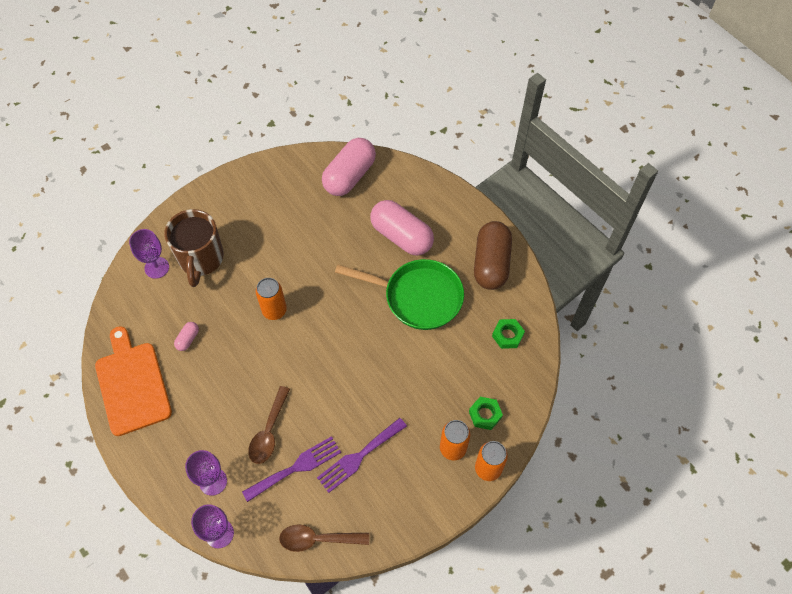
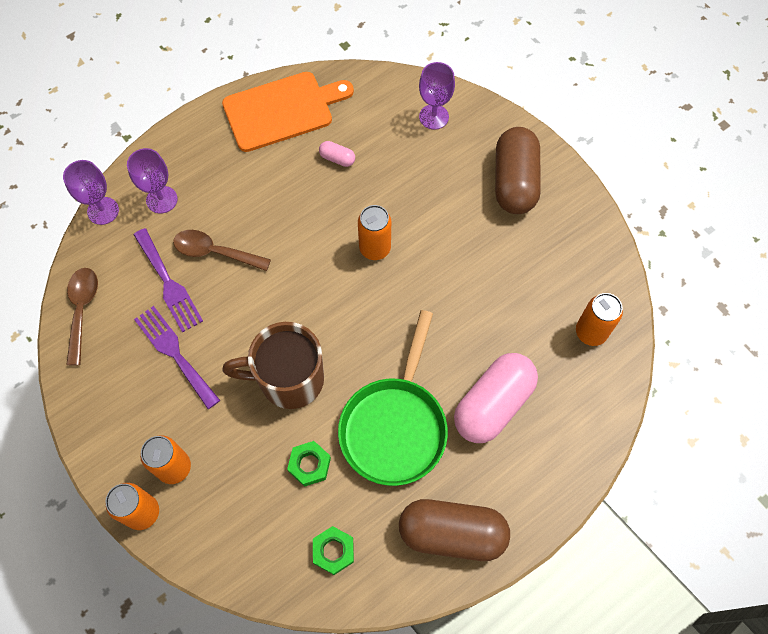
camera: 90 degrees right, 5 degrees up
(201, 259) = (447, 162): brown mug -> brown mug (289, 379)
(224, 215) = (514, 182): none -> brown capsule
(349, 176) = (591, 332): pink capsule -> orange can
(485, 415) = (216, 512): green nut -> green nut (309, 465)

